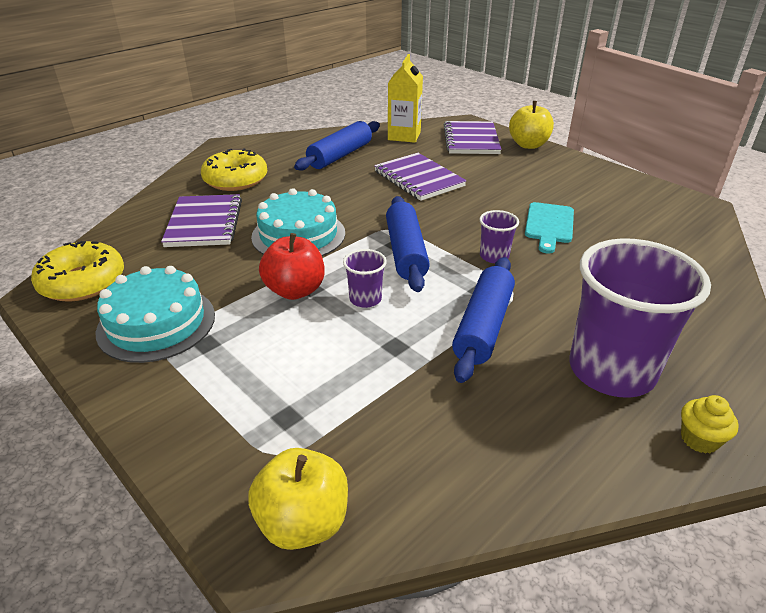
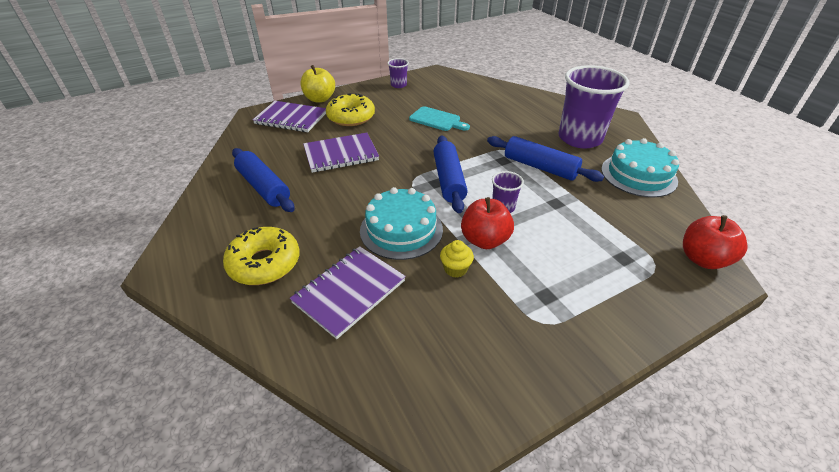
camera: 75 degrees left, 5 degrees up
(83, 282) = (431, 397): yellow donut -> yellow donut (351, 117)
(156, 323) = (515, 329): turquoise cake -> turquoise cake (638, 175)
(204, 223) = (349, 292): purple notebook -> purple notebook turned 60 degrees counterclockwise
(303, 522) = (702, 259): yellow apple -> red apple
(404, 136) = (253, 146): yellow carton -> none
(406, 252) = (448, 180): blue rolling pin -> blue rolling pin turned 75 degrees clockwise
(494, 256) = (466, 147): purple cup -> purple cup (398, 85)
(699, 439) = (625, 131): yellow cupcake -> yellow cupcake (455, 269)

